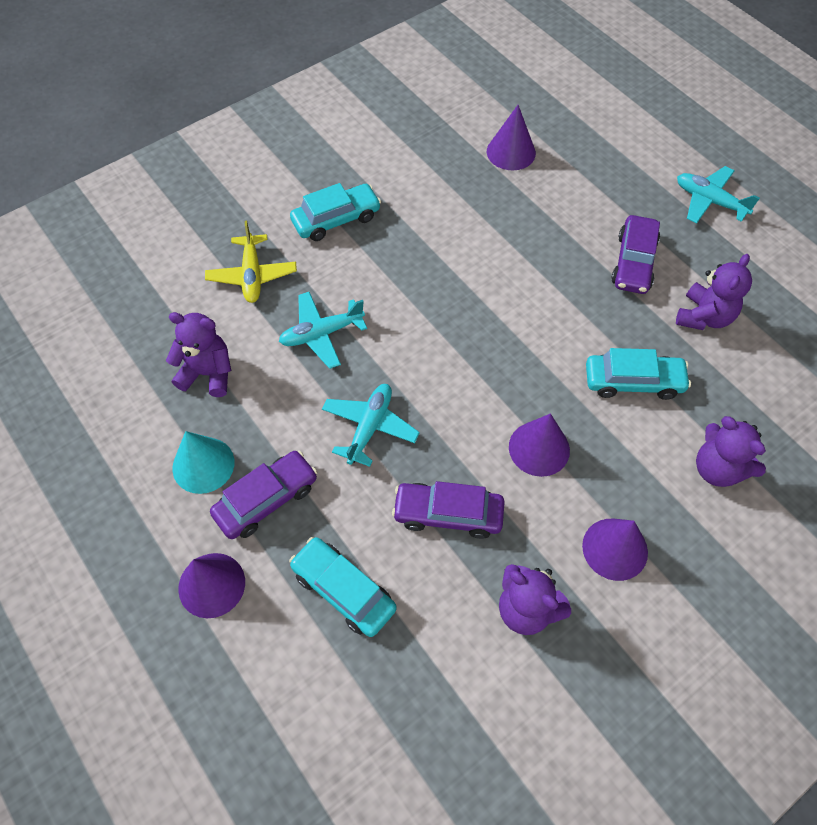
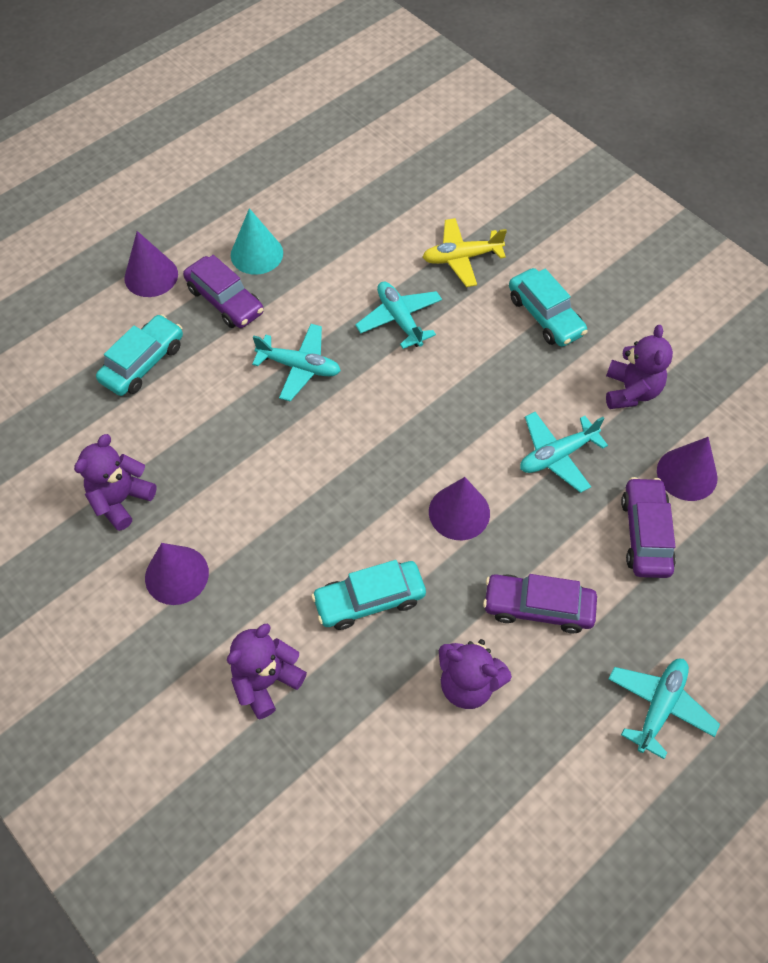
camera: 85 degrees right, 0 degrees up
(208, 373) = (347, 242): purple teddy bear -> purple teddy bear (630, 391)
(448, 514) = (212, 434): purple car -> purple car (645, 534)
(489, 231) = (557, 455): none -> turquoise plane
(539, 448) = (283, 508): purple cone -> purple cone (459, 512)
(633, 382) = (369, 600): turquoise car -> turquoise car turned 75 degrees clockwise

